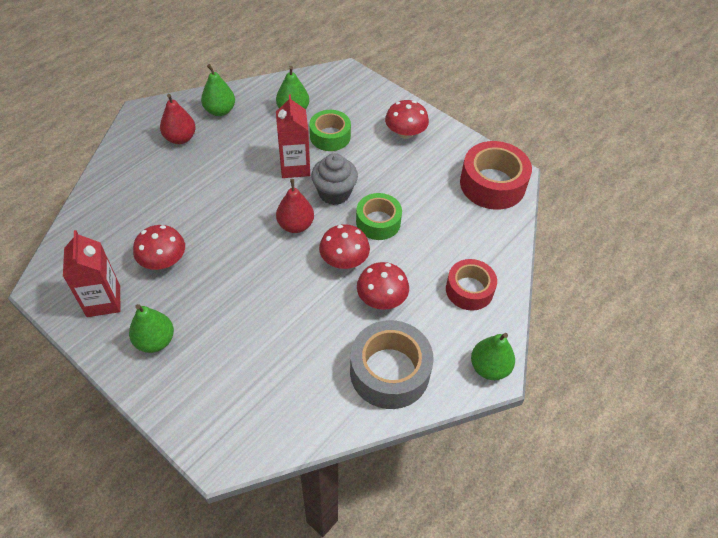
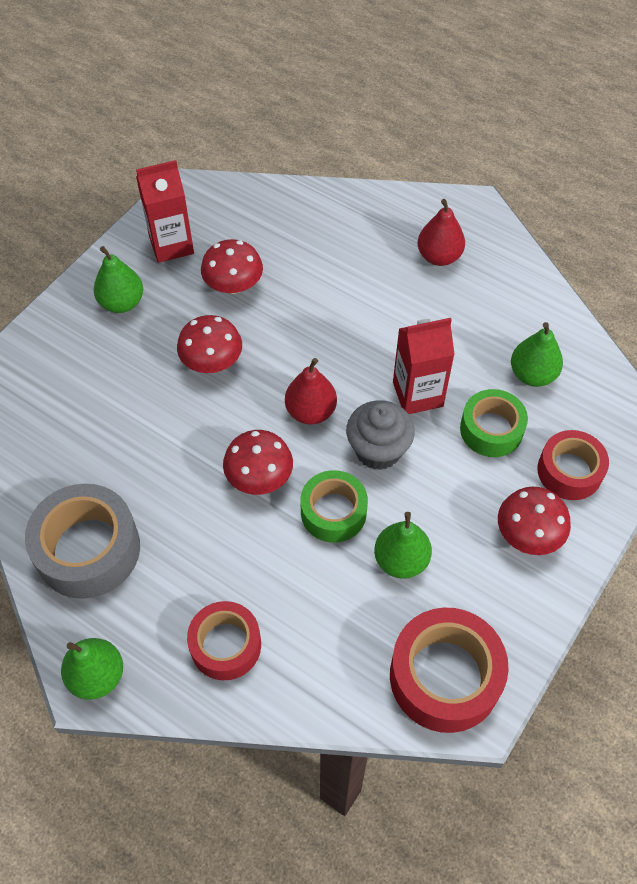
camera: 85 degrees right, 5 degrees up
(220, 111) = (504, 288): green pear -> green pear (401, 560)
(366, 108) = (569, 471): none -> red tape
(381, 298) = (200, 529): red mushroom -> red mushroom (212, 361)

